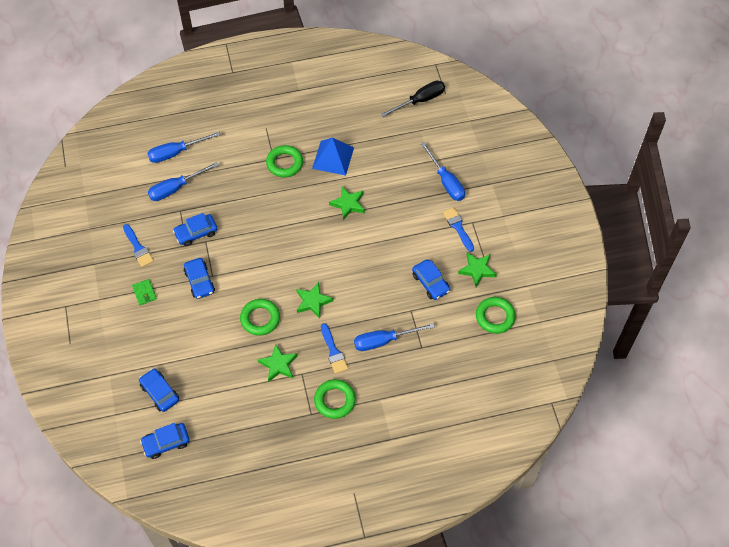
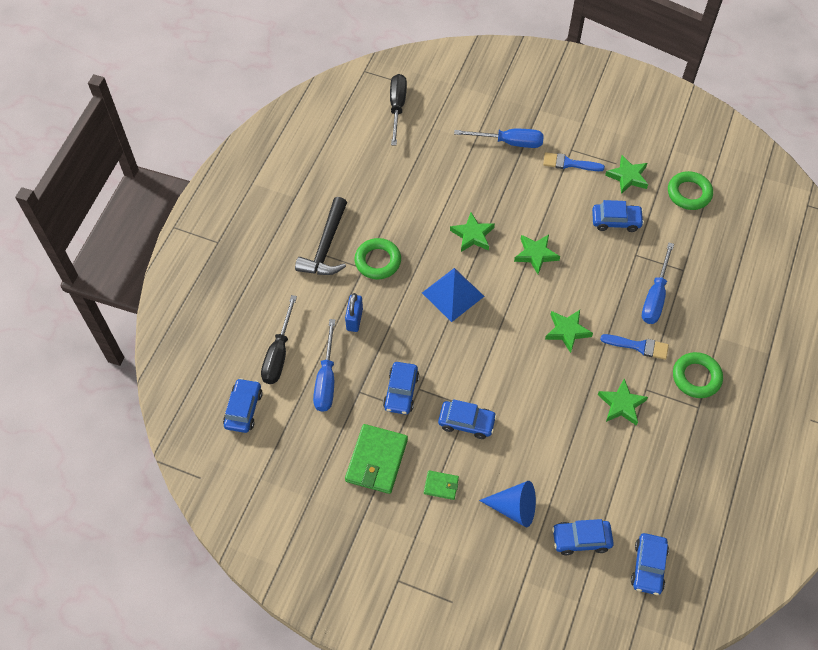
camera: 55 degrees left, 0 degrees up
(125, 159) = (243, 409): none -> blue car
(138, 248) = (376, 460): blue brush -> green wallet
(156, 342) = (514, 508): none -> blue cone
(176, 153) = (279, 353): blue screwdriver -> black screwdriver
(230, 177) = (354, 319): none -> blue padlock
(260, 319) = (554, 390): green ring -> none
(274, 129) = (326, 246): none -> black hammer
(333, 158) = (405, 216): blue pyramid -> blue pyramid (453, 294)
(361, 249) = (536, 255): none -> green star

